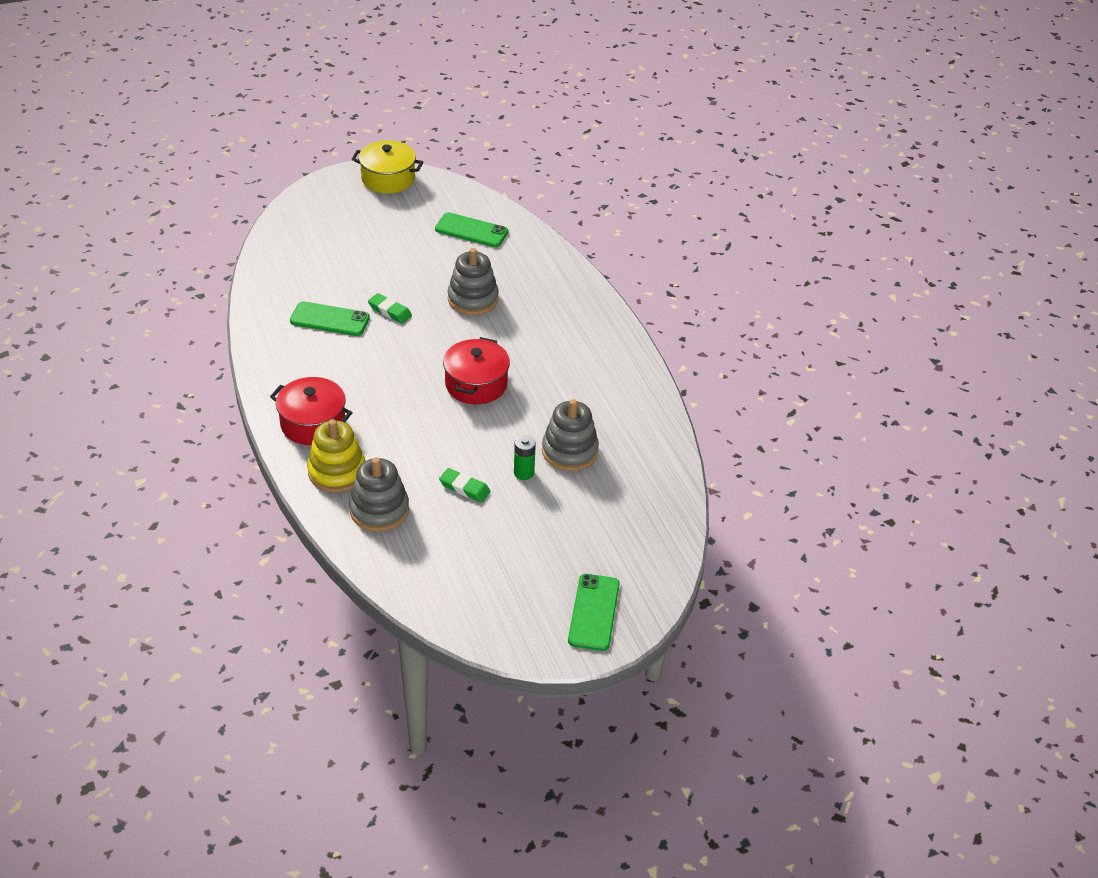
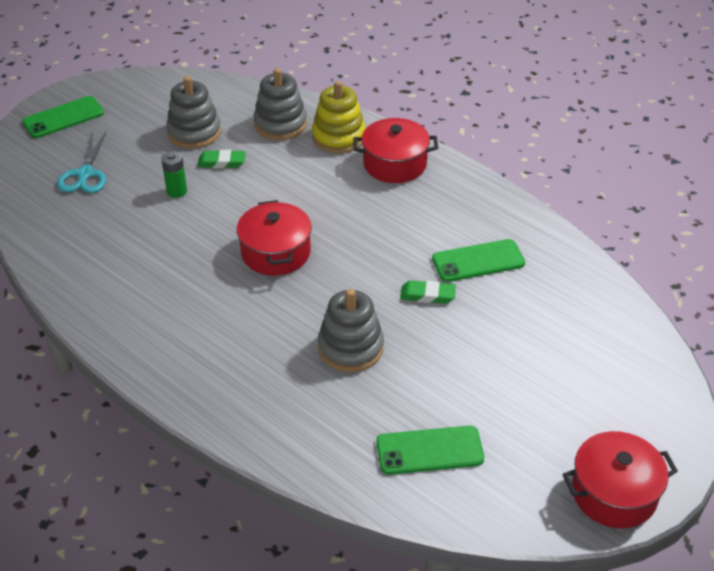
camera: 155 degrees right, 0 degrees up
(388, 179) = (614, 493): yellow pot -> red pot
(569, 451) = (143, 224): grey stacking toy -> grey stacking toy (194, 132)
(594, 612) = (63, 118): green phone -> green phone turned 75 degrees clockwise
(599, 526) = (85, 174): none -> turquoise scissors

